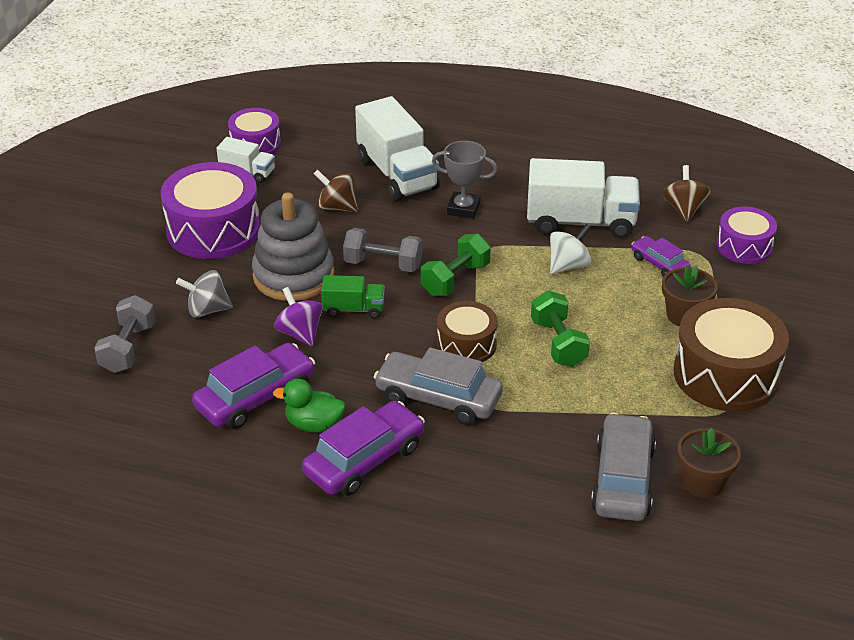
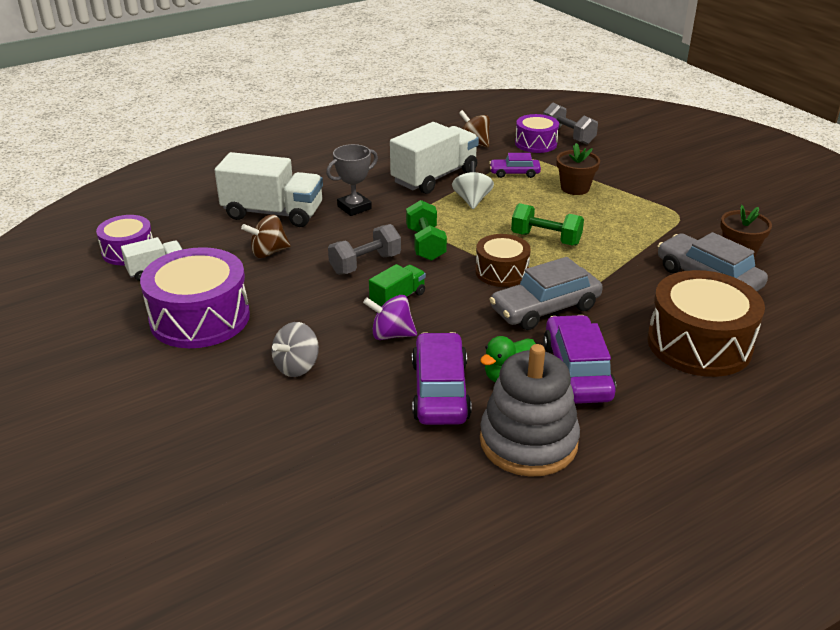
camera: 50 degrees left, 5 degrees down
(128, 348) = (284, 433): grey dumbbell -> grey dumbbell (568, 136)
(293, 276) = (318, 307): grey stacking toy -> grey stacking toy (528, 442)
(726, 374) = (646, 201): brown drum -> brown drum (699, 344)

